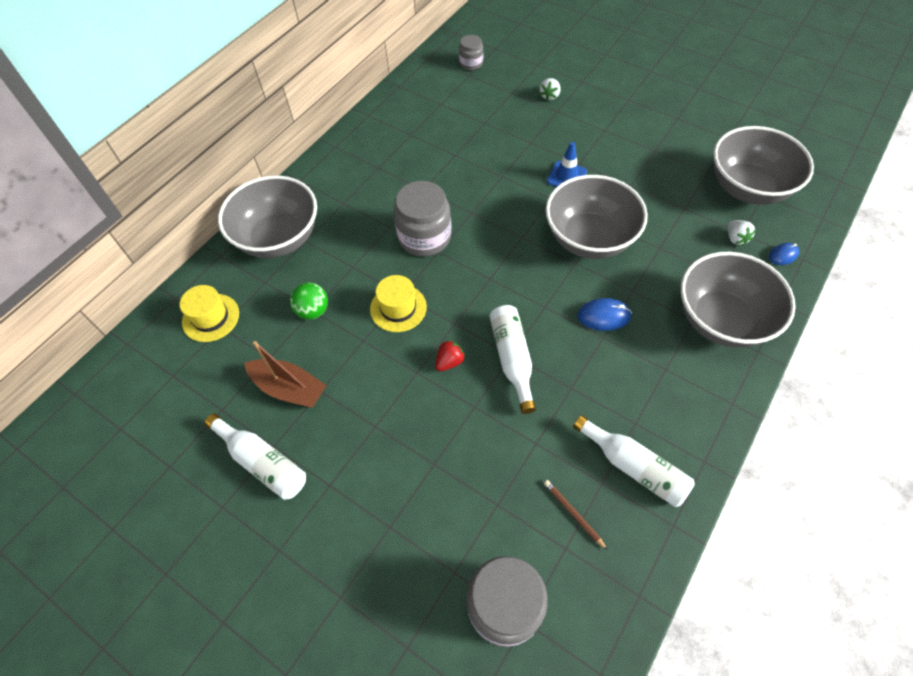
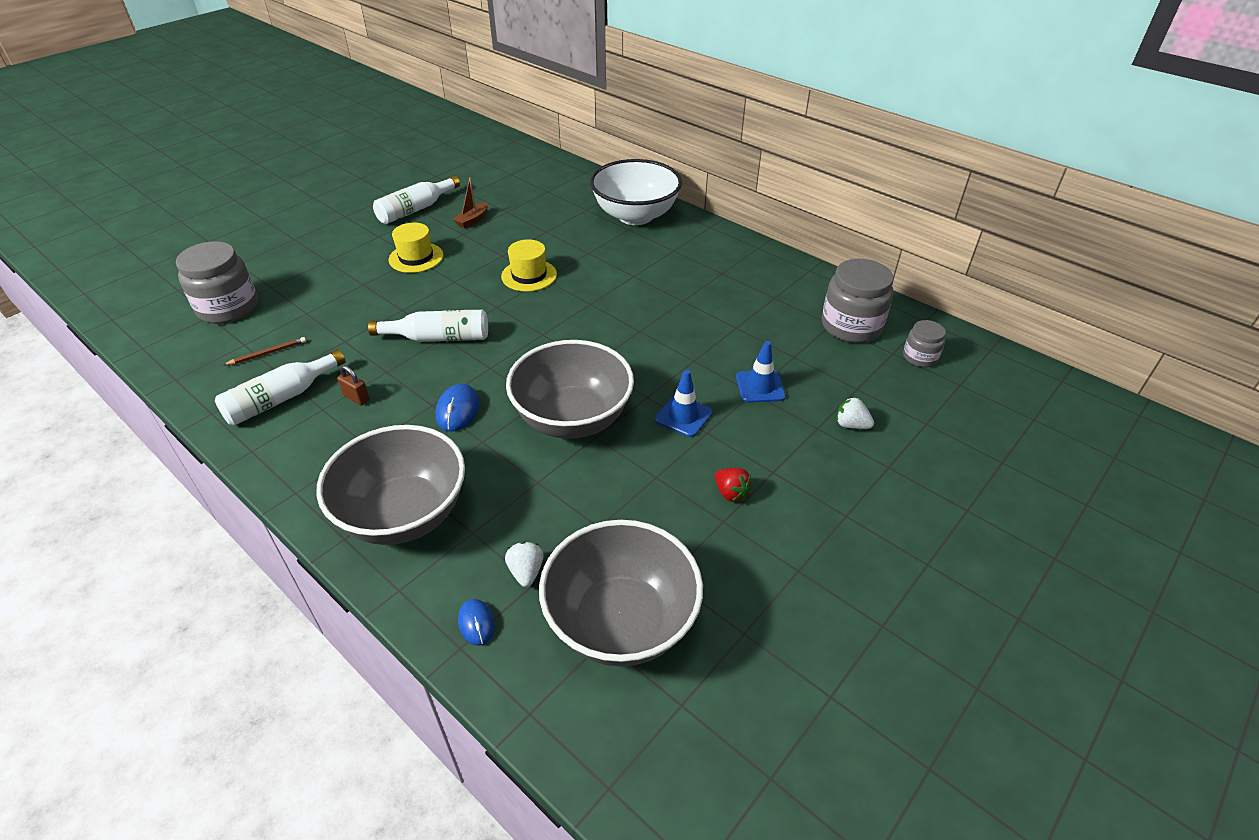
camera: 95 degrees right, 15 degrees down
(211, 317) = (558, 187): yellow hat -> yellow hat (416, 257)
(279, 238) = (635, 216): grey bowl -> white bowl
(289, 389) = (472, 220): brown boat -> brown boat, size x0.61
(313, 311) = (545, 232): green ball -> none
(424, 237) = (612, 296): grey jar -> grey jar (851, 326)
(449, 362) = (455, 300): red strawberry -> red strawberry (731, 493)
(523, 139) = (760, 387): none -> blue traffic cone
(613, 400) = (356, 398): none -> brown padlock
(735, 238) = (526, 572): white strawberry -> white strawberry turned 90 degrees clockwise

